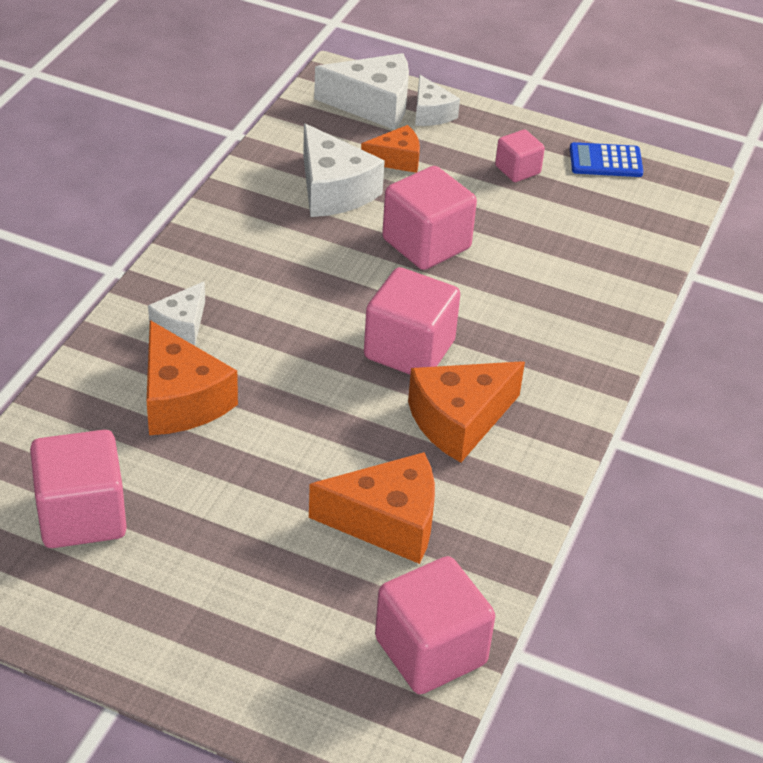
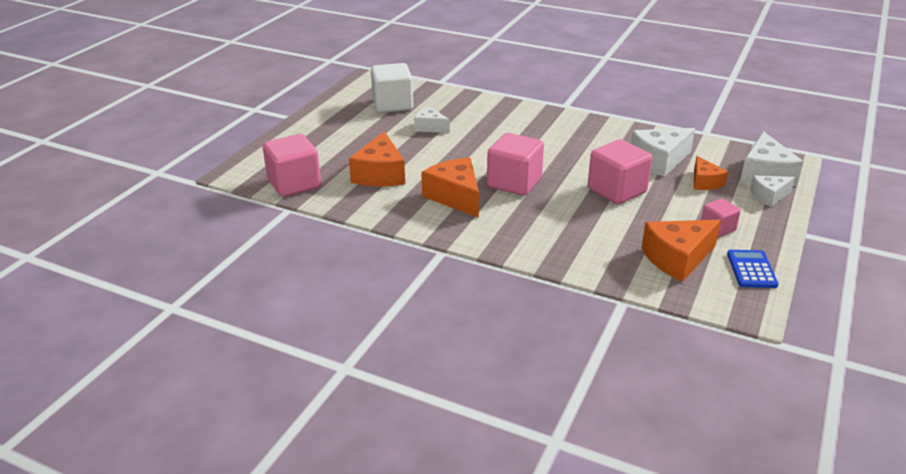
camera: 95 degrees right, 10 degrees down
(82, 516) = (392, 105): pink cube -> white cube
(181, 400) = (467, 122): orange cheese -> orange cheese (677, 259)
(182, 325) = (523, 121): white cheese -> white cheese (430, 127)

